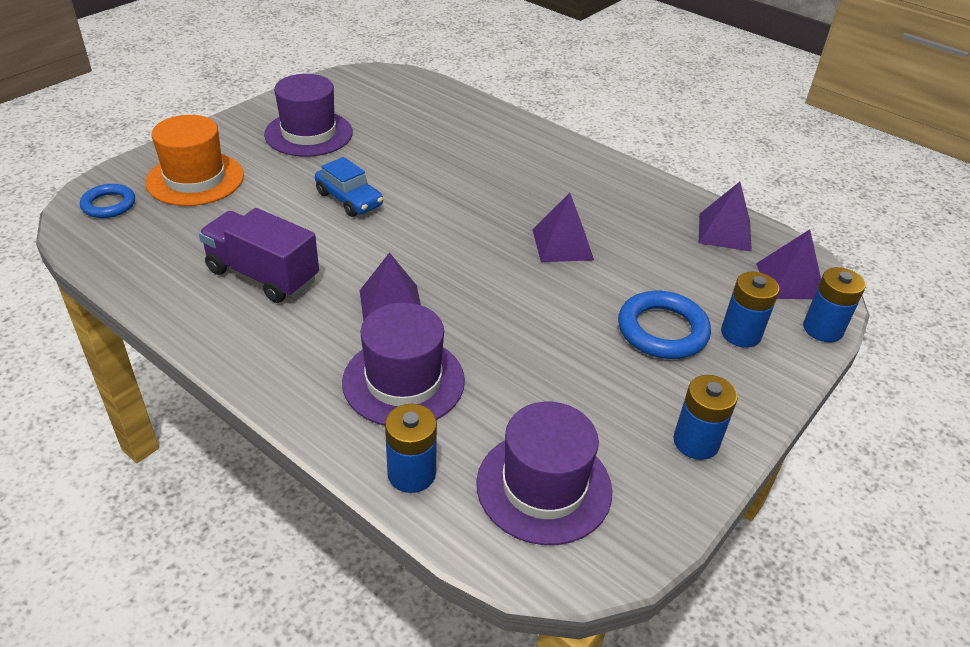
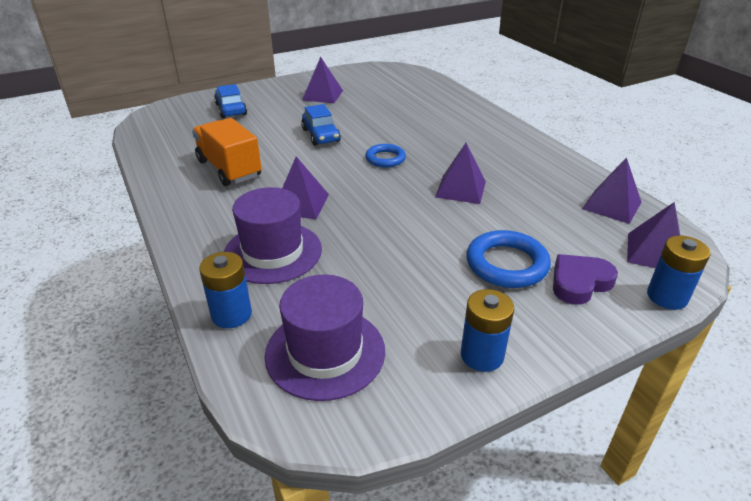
camera: 25 degrees right, 5 degrees down
(109, 205) = (169, 115): blue ring -> blue ring (385, 159)
(195, 179) = (231, 109): orange hat -> blue car
(263, 275) = (229, 169): purple truck -> orange truck
(309, 133) = (322, 95): purple hat -> purple pyramid
(740, 334) = (579, 282): blue battery -> purple heart

